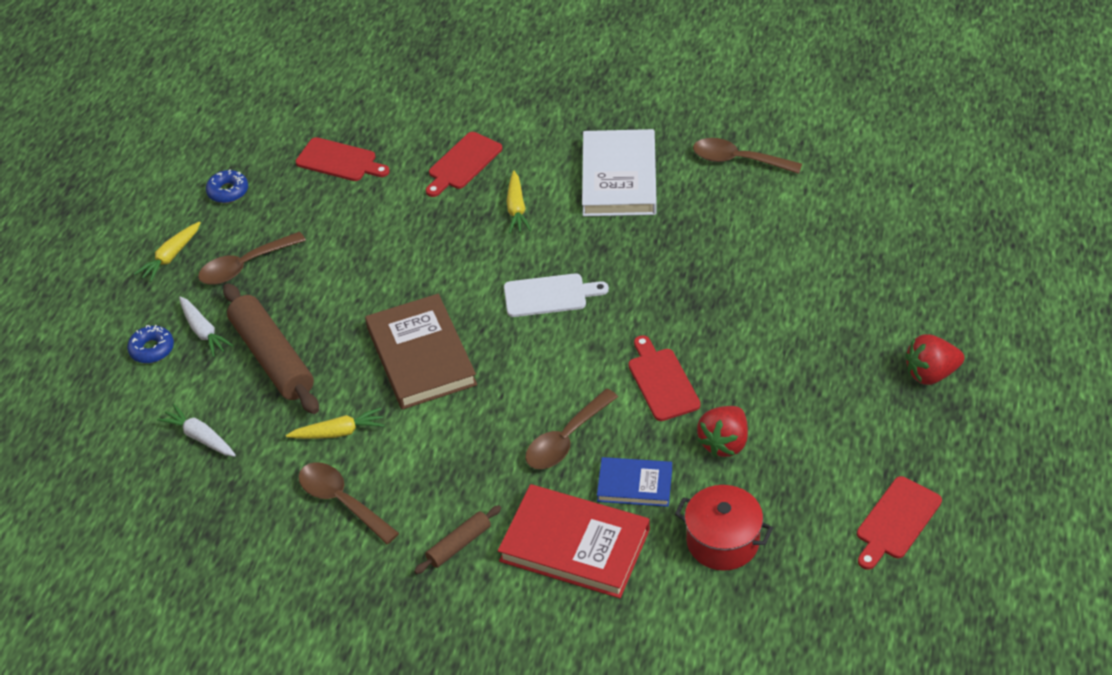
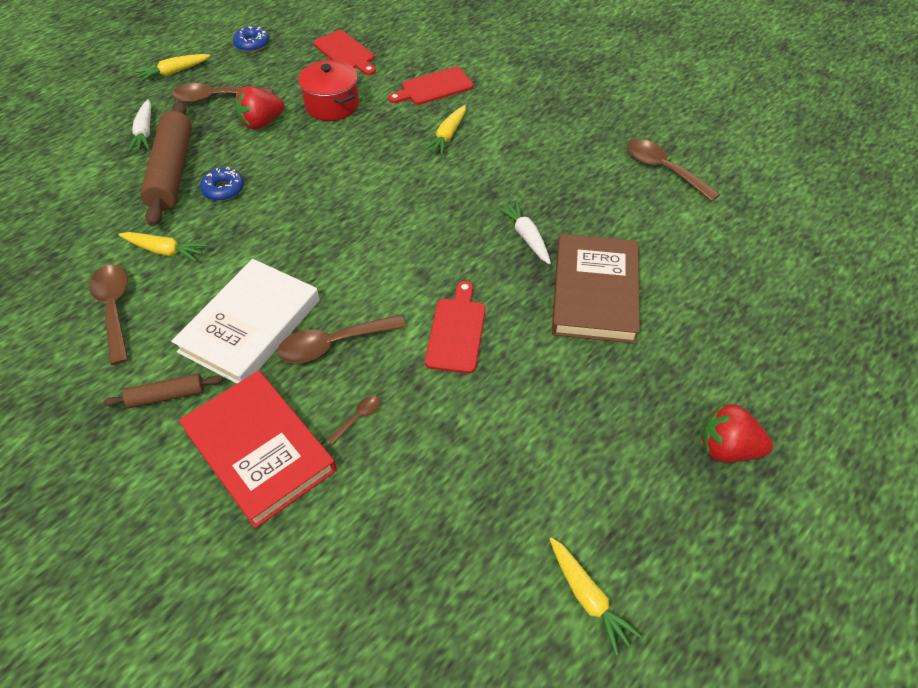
camera: 25 degrees right, 5 degrees up
(152, 349) = (100, 129): blue donut -> blue donut (223, 189)
(200, 437) = (67, 208): white carrot -> white carrot (526, 237)
(421, 356) = (278, 218): brown book -> brown book (594, 292)
(549, 295) = (418, 214): white cutting board -> none
(619, 178) = (549, 145): white book -> white book (250, 325)
(634, 484) = (358, 418): blue book -> brown spoon
(722, 541) = (395, 521): red pot -> red pot (332, 105)
(724, 443) = (470, 418): red strawberry -> red strawberry (262, 123)
(896, 521) = (588, 597): red cutting board -> yellow carrot

